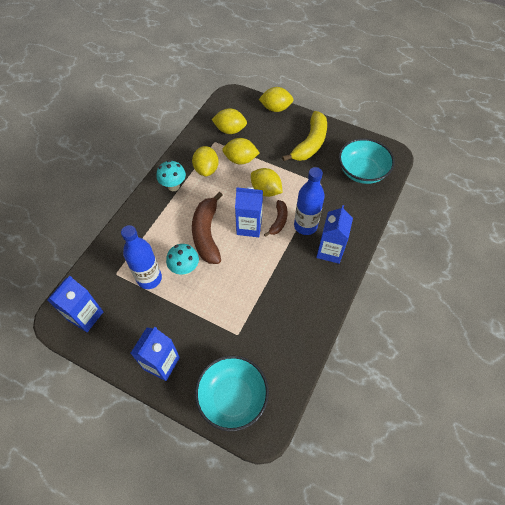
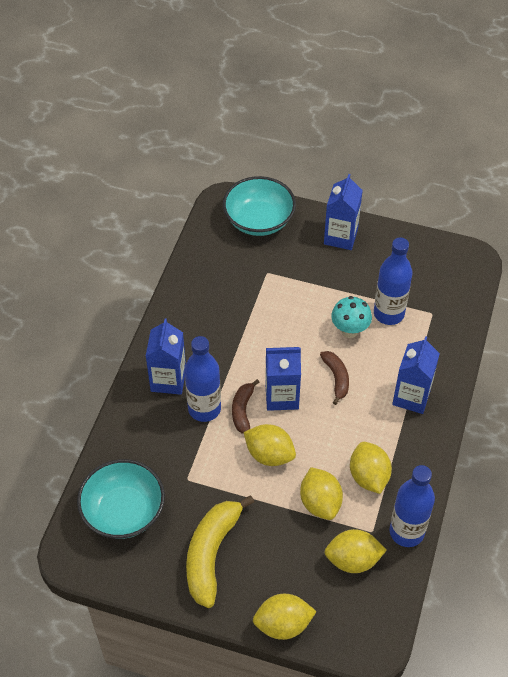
camera: 170 degrees right, 5 degrees down
(85, 316) = (443, 266): blue carton -> blue carton (411, 397)
(173, 186) = (407, 440): turquoise mushroom -> none
(195, 139) = (406, 532): none -> blue bottle
(207, 233) = (336, 378): brown banana -> brown banana, size x0.55
(240, 160) = (320, 502): yellow lemon -> yellow lemon turned 75 degrees clockwise

